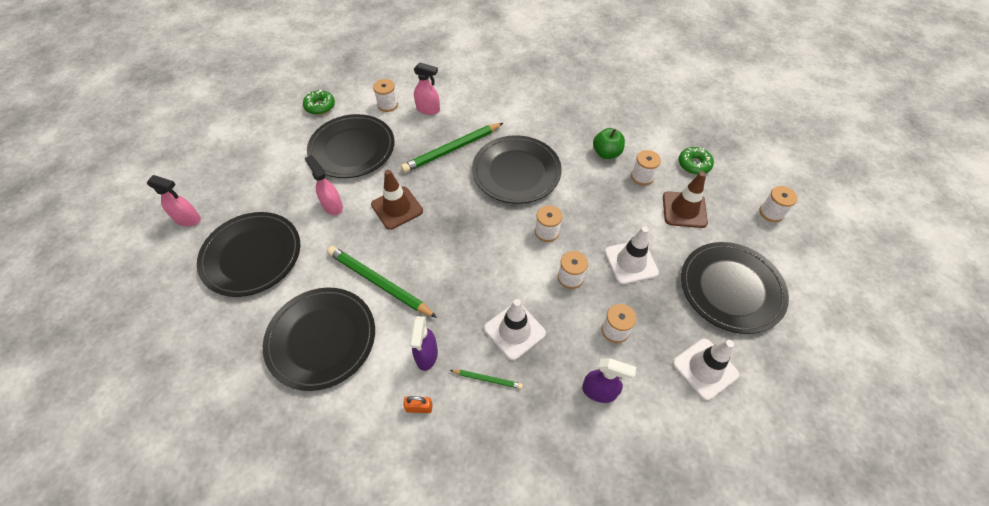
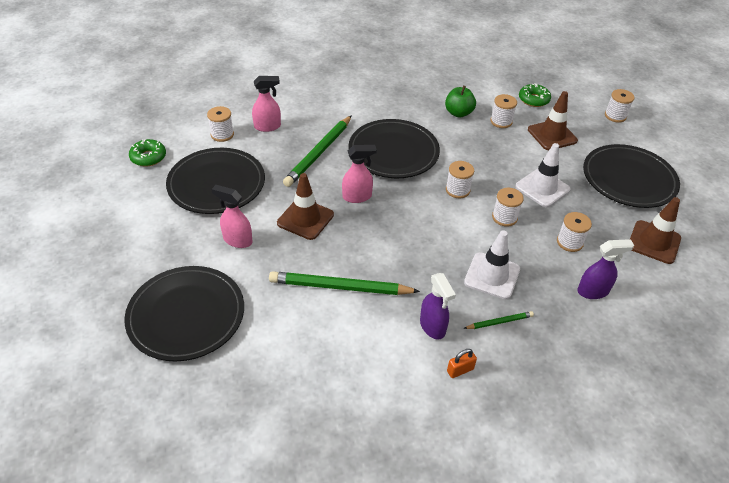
camera: 30 degrees left, 10 degrees down
(188, 219) = (80, 310): pink spray bottle -> pink spray bottle (357, 197)
(321, 339) = (323, 356): black plate -> none
(705, 369) = (654, 242): white traffic cone -> brown traffic cone

